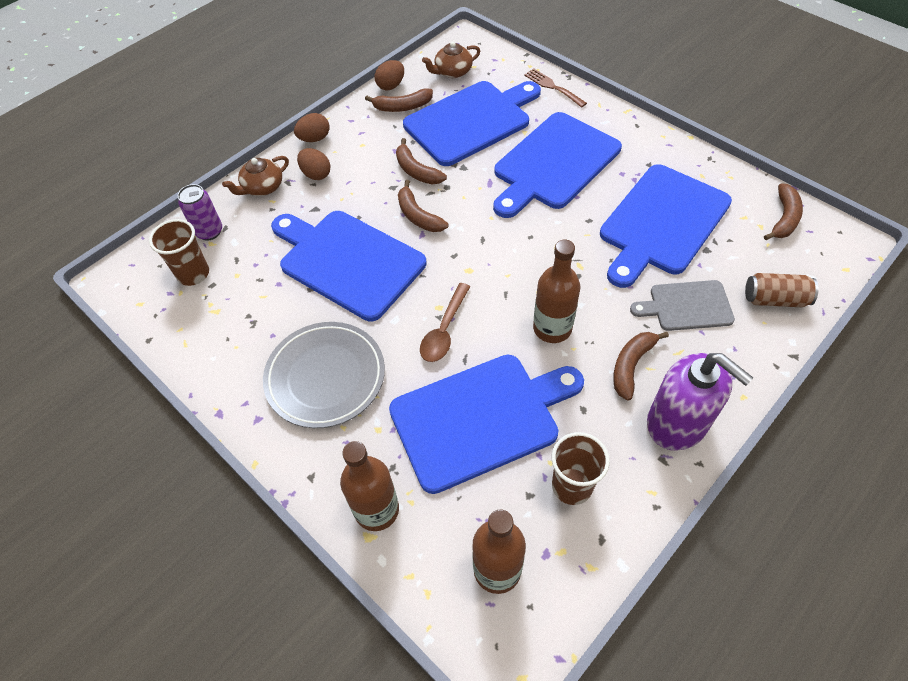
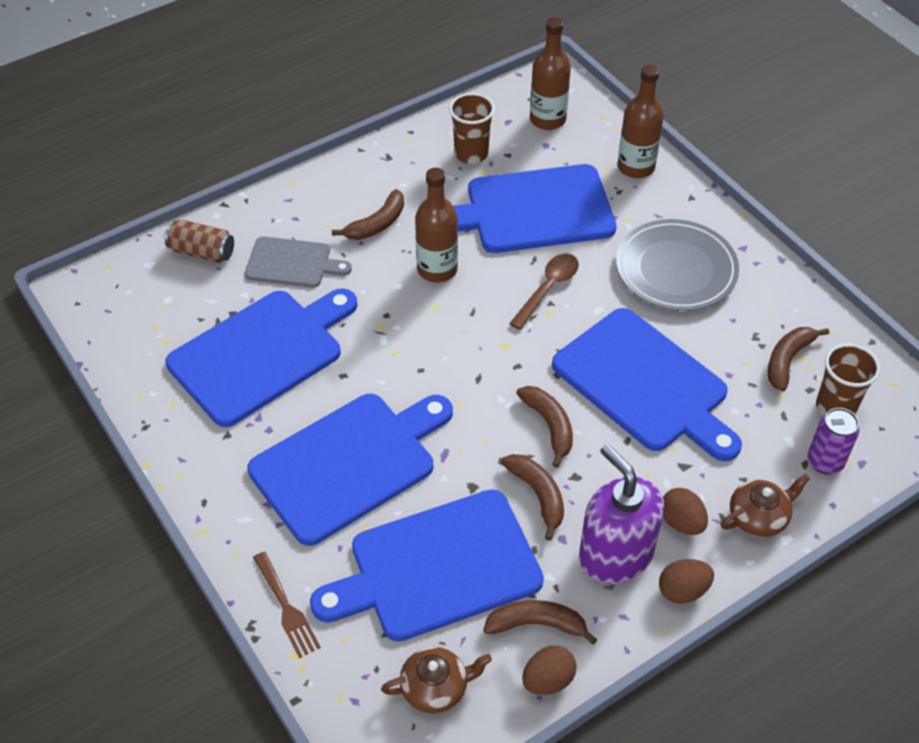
camera: 170 degrees left, 5 degrees down
(677, 423) = (361, 177): purple soap dispenser -> purple soap dispenser (615, 555)
(784, 218) = (123, 330): brown banana -> brown banana (787, 360)

